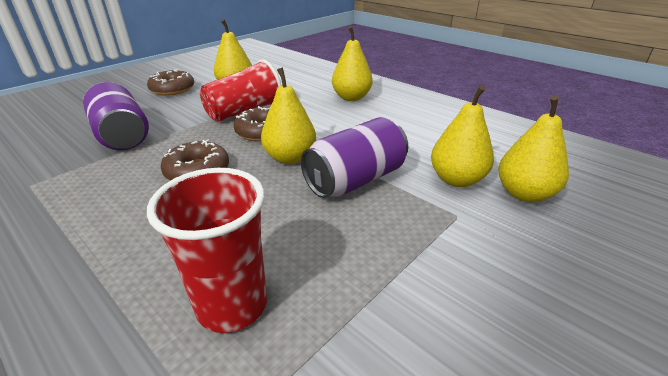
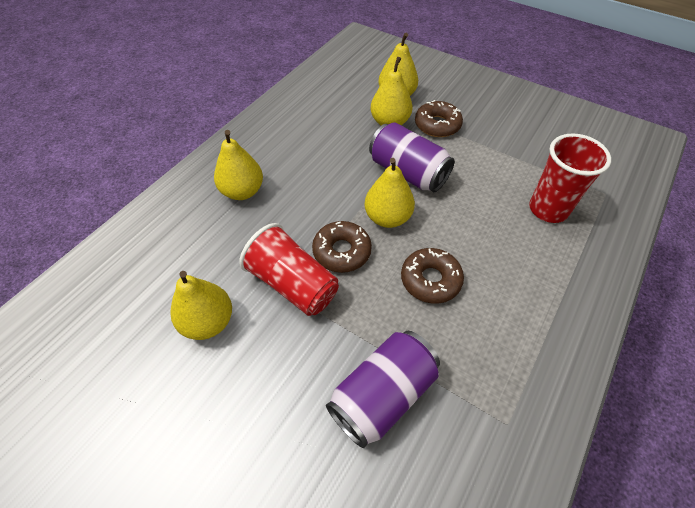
camera: 100 degrees left, 20 degrees up
(172, 89) = (218, 413): brown donut -> brown donut (437, 125)

